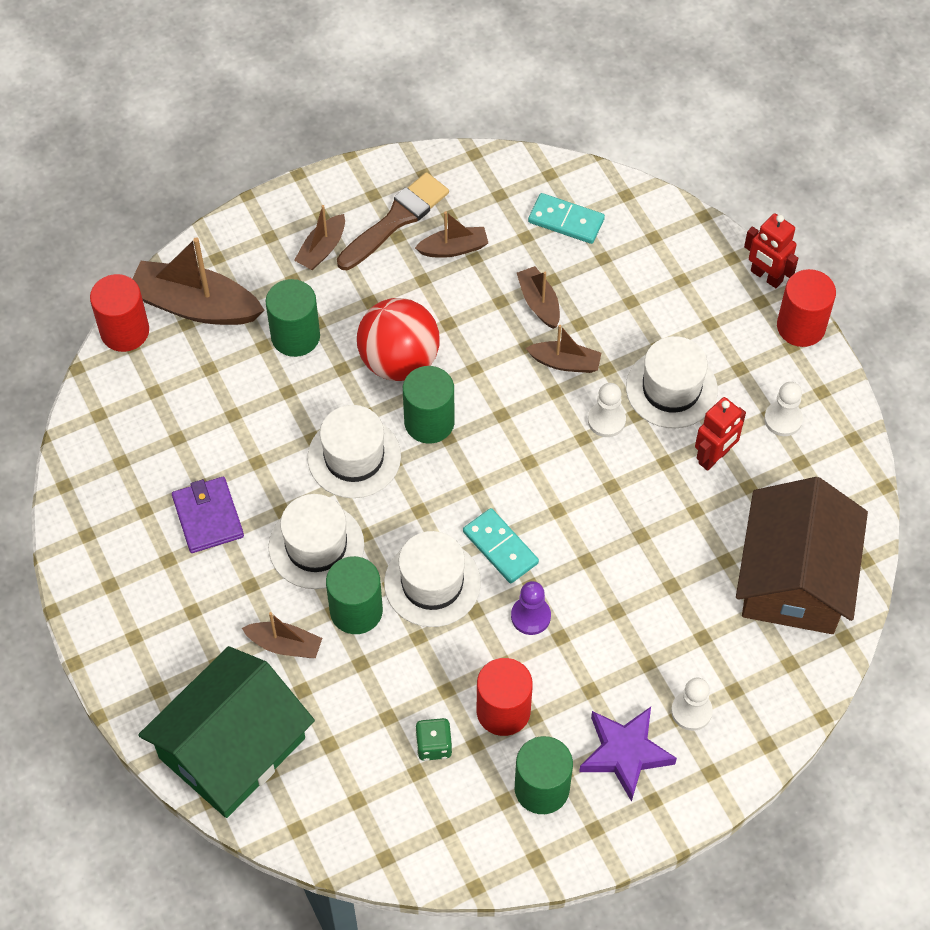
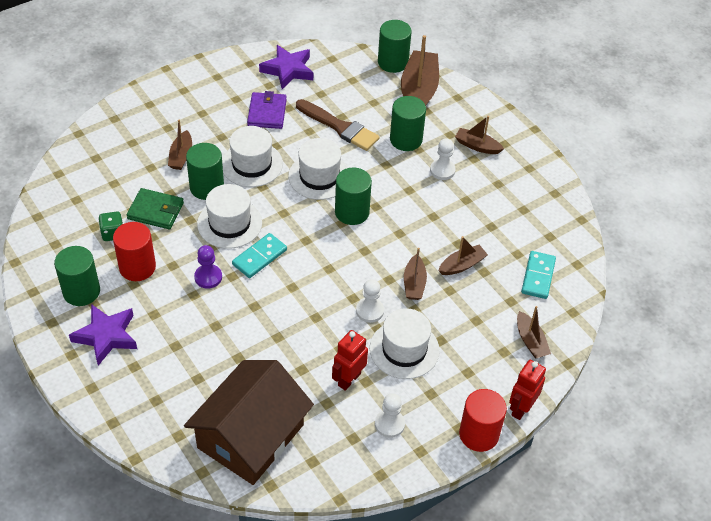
camera: 80 degrees right, 10 degrees down
(114, 479) = (288, 70): none -> purple star
(125, 331) = (393, 62): red cylinder -> green cylinder
(208, 517) = (267, 113): purple wallet -> purple wallet turned 60 degrees counterclockwise
(232, 748) = (111, 140): green house -> none
(395, 684) = (155, 211): none -> green wallet
(396, 220) = (511, 181): brown brush -> brown brush (339, 127)
(399, 361) = (397, 192): red ball -> none
(453, 248) = (496, 214): brown boat -> brown boat (530, 341)
(691, 711) = (138, 374): white pawn -> white pawn (442, 170)
(714, 457) = (349, 379): red robot -> red robot turned 90 degrees clockwise
(794, 577) = (251, 436): brown house -> brown house turned 60 degrees counterclockwise

